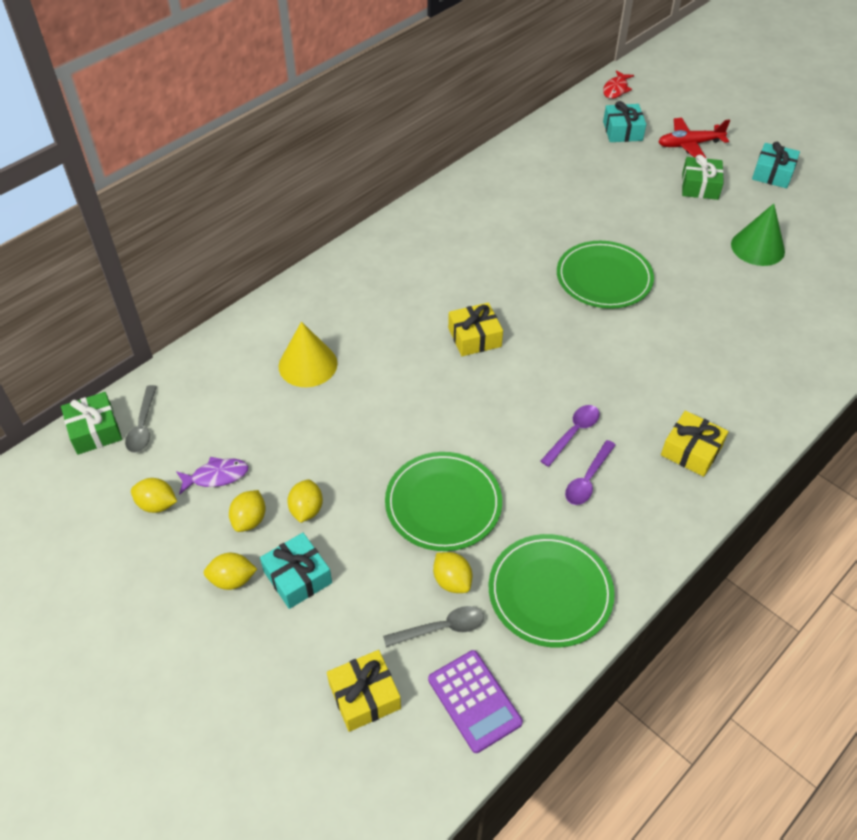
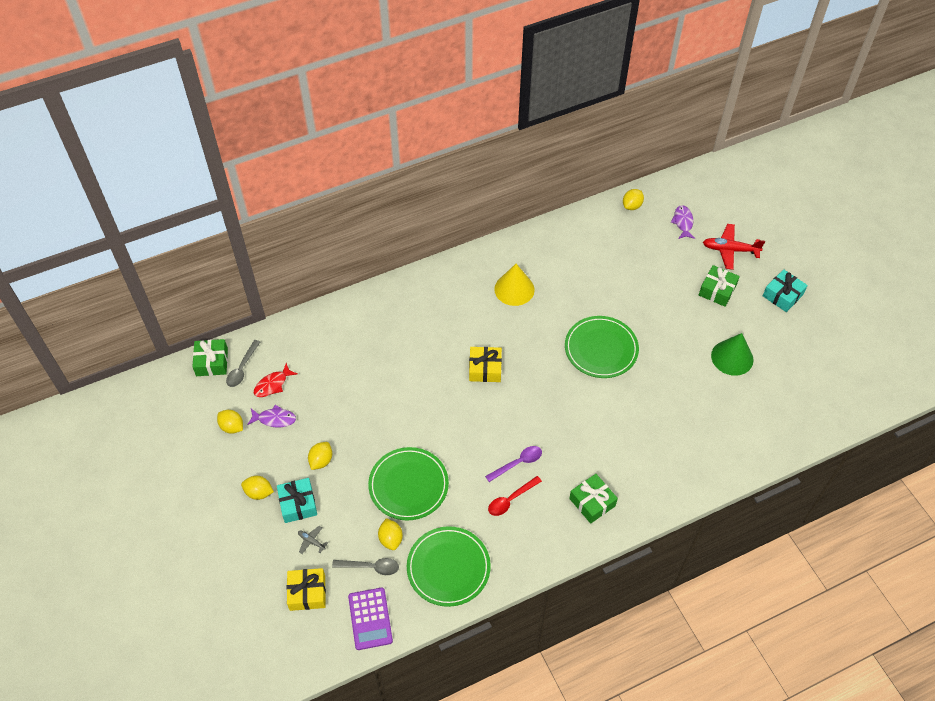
camera: 20 degrees right, 5 degrees up
(249, 520) = (284, 456): yellow lemon -> yellow lemon (632, 206)
(308, 364) = (363, 355): yellow cone -> yellow cone (514, 289)
(339, 621) = (311, 541): none -> grey plane
(587, 480) = (510, 500): purple spoon -> red spoon
(616, 89) = (698, 181): red fish -> red fish (273, 384)
(622, 131) = (683, 222): turquoise gift -> purple fish
(691, 451) = (592, 502): yellow gift -> green gift

